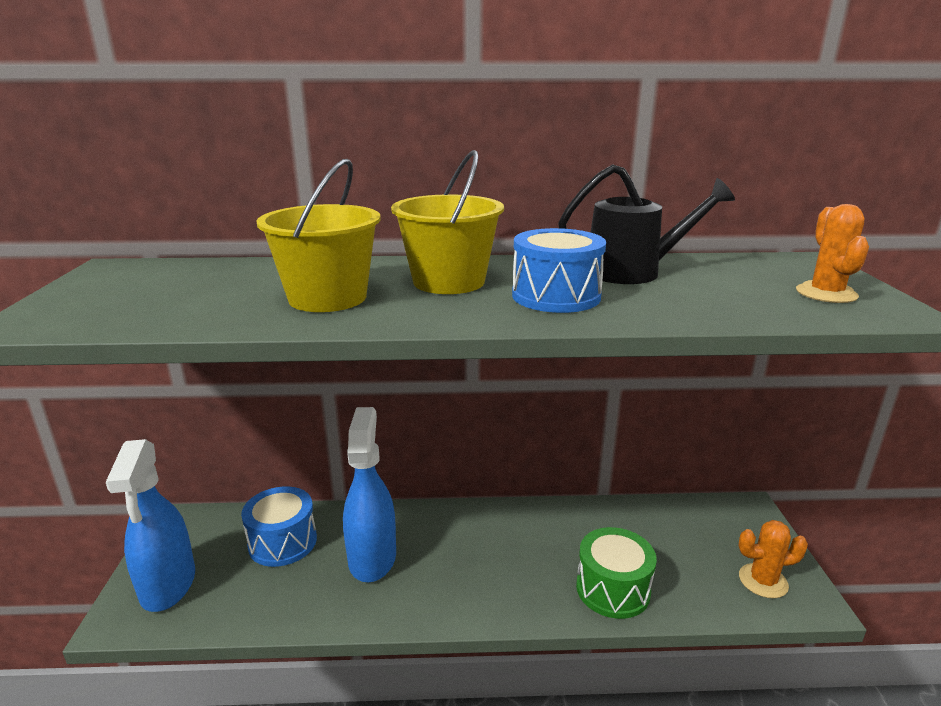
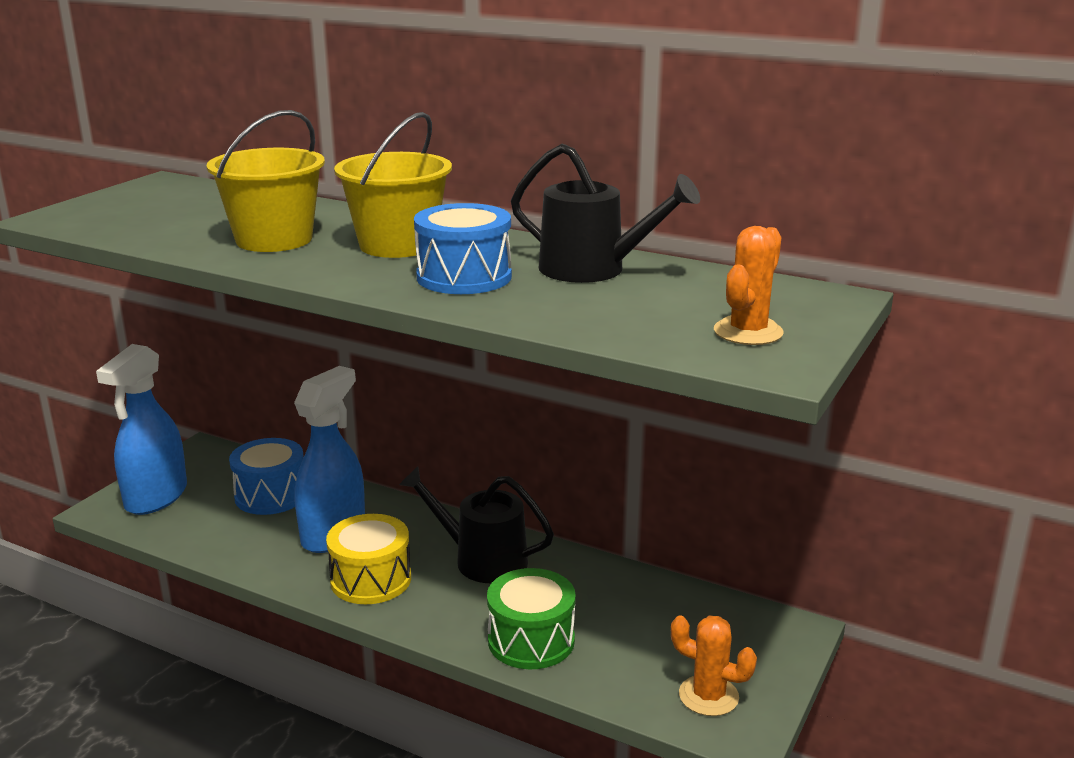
camera: 30 degrees right, 0 degrees up
(443, 588) = (371, 579): none -> yellow drum
(509, 535) = (481, 559): none -> black watering can

